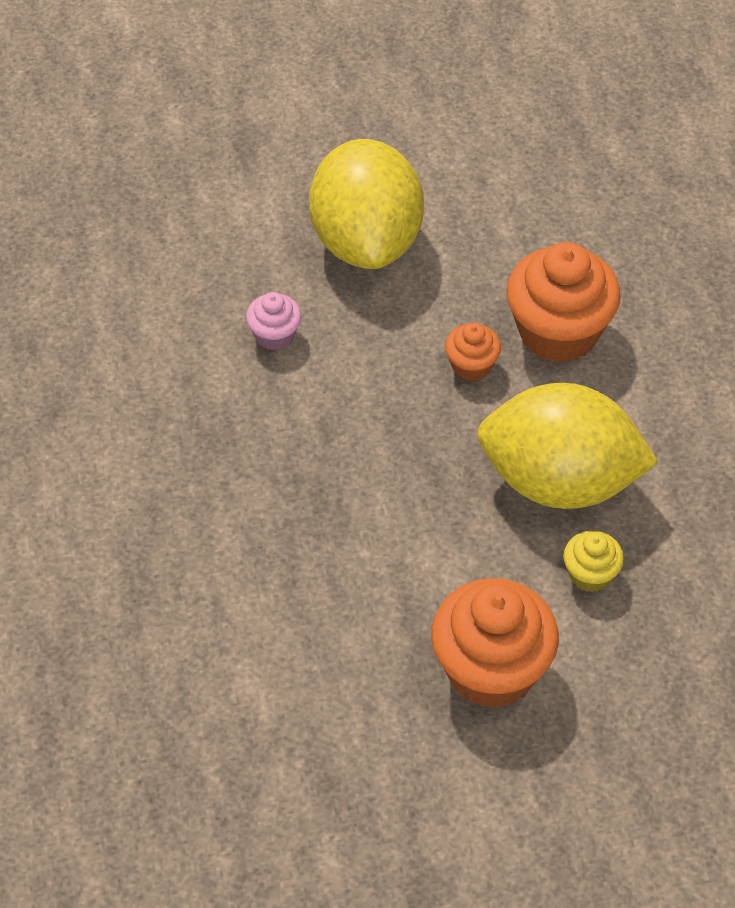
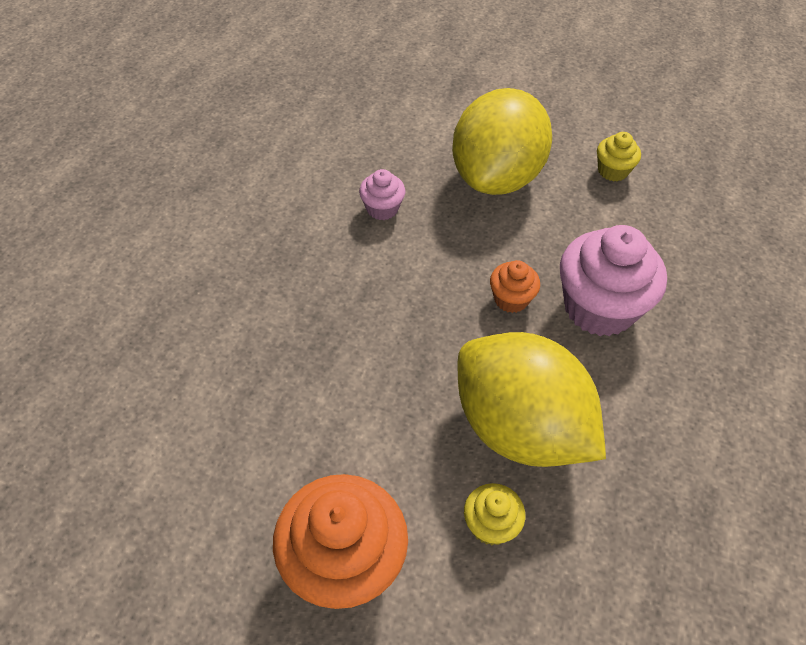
camera: 30 degrees right, 0 degrees up
(480, 175) = (612, 171): none -> yellow cupcake
(558, 332) = (599, 307): orange cupcake -> pink cupcake

